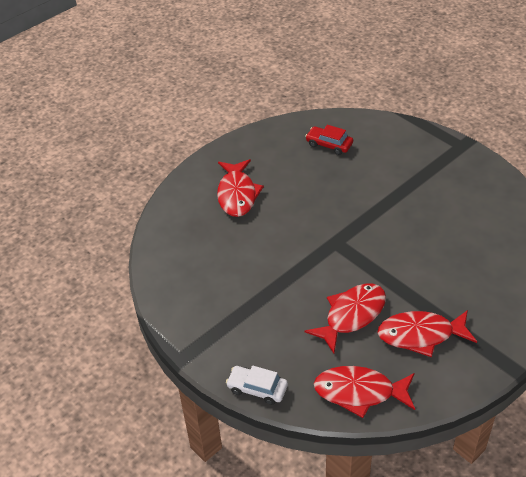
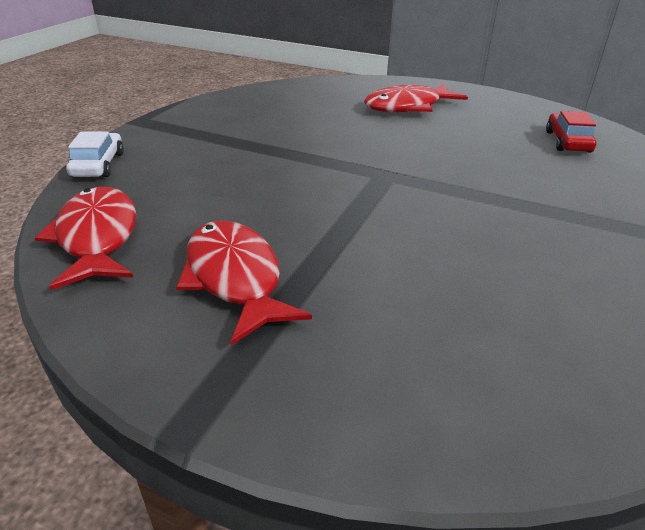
camera: 65 degrees right, 10 degrees down
(351, 315) = (249, 208): red fish -> none

